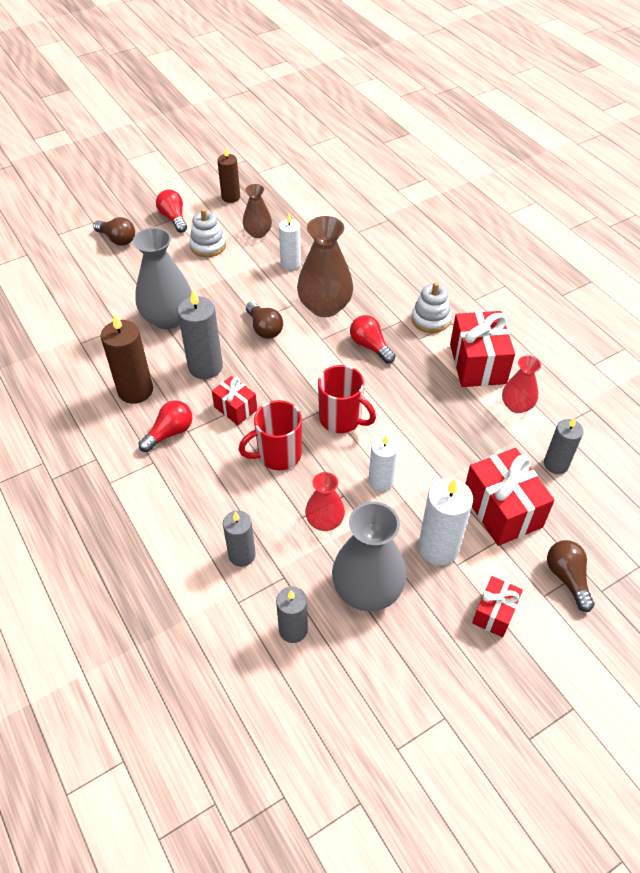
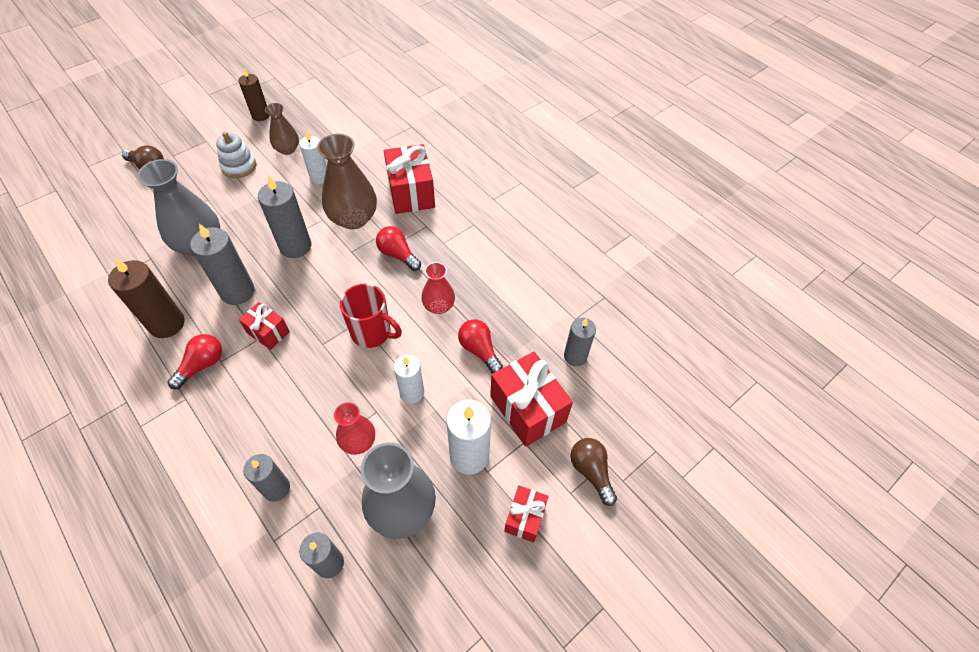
camera: 10 degrees left, 5 degrees up
(174, 218) = (205, 141): red light bulb -> red light bulb (479, 350)
(264, 328) = (295, 246): brown light bulb -> grey candle
(278, 455) = (311, 377): red mug -> none
(430, 319) = (454, 222): white stacking toy -> none
(477, 364) = (499, 262): red gift -> red gift (411, 193)
(516, 405) = (536, 301): red vase -> red vase (438, 306)

